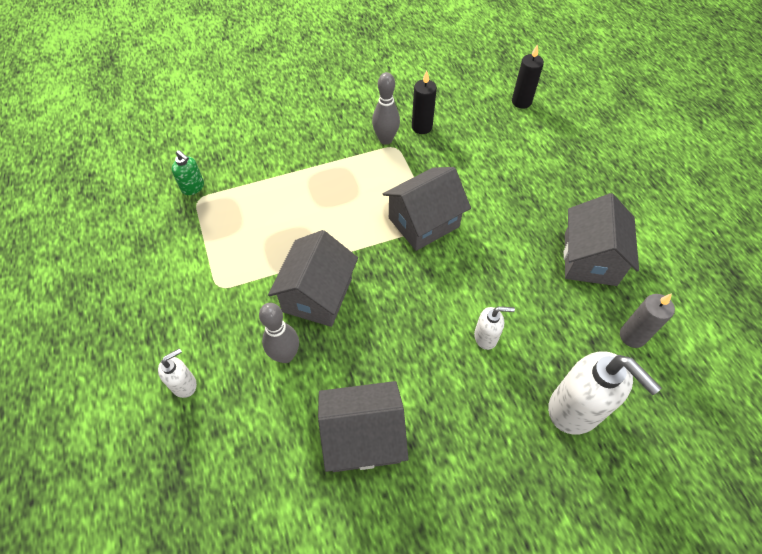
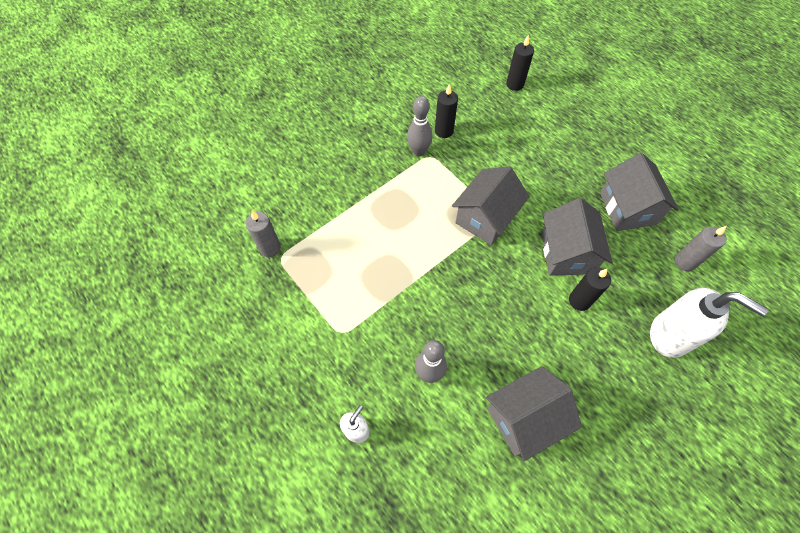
camera: 20 degrees left, 5 degrees up
(193, 187) = (270, 248): green soap dispenser -> grey candle
(317, 295) = (429, 311): grey house -> grey house (566, 253)
(486, 337) = (579, 300): white soap dispenser -> black candle

